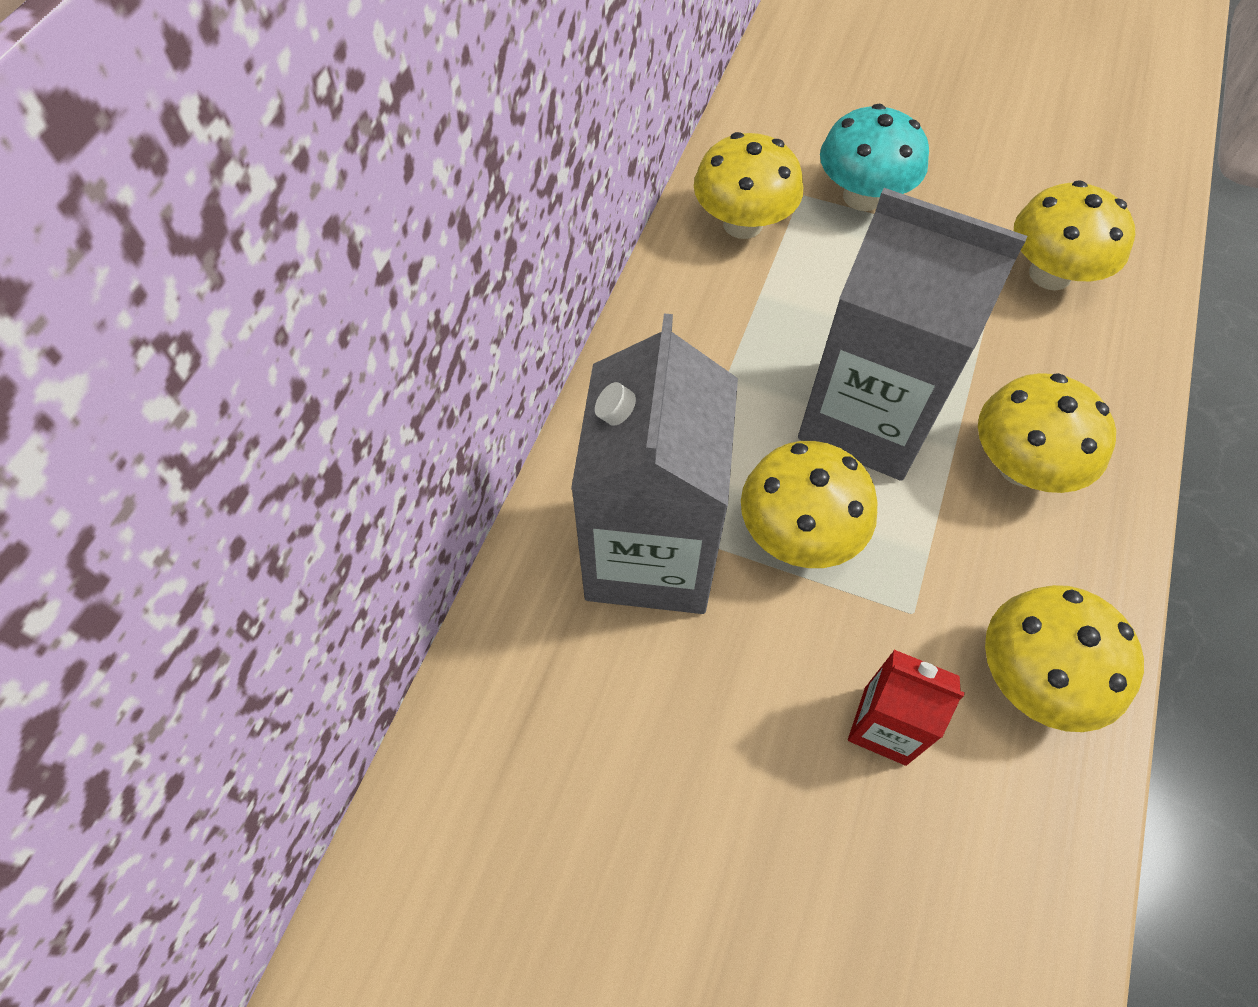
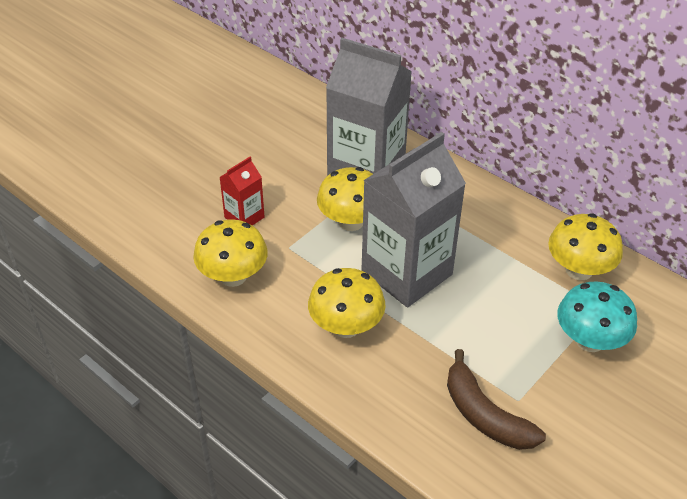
camera: 110 degrees right, 15 degrees down
(1050, 274) = (484, 415): yellow mushroom -> brown banana

